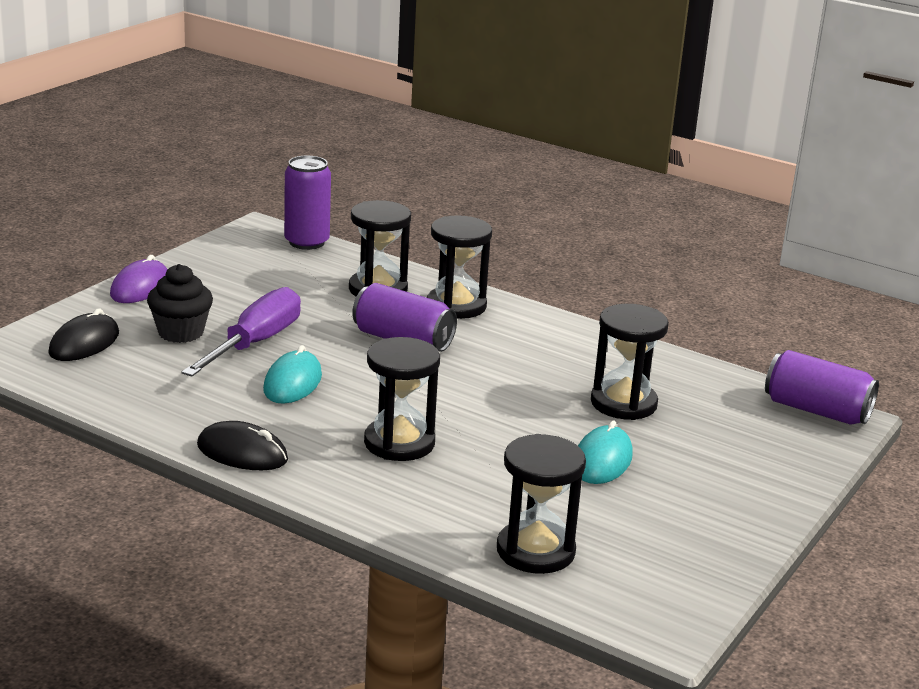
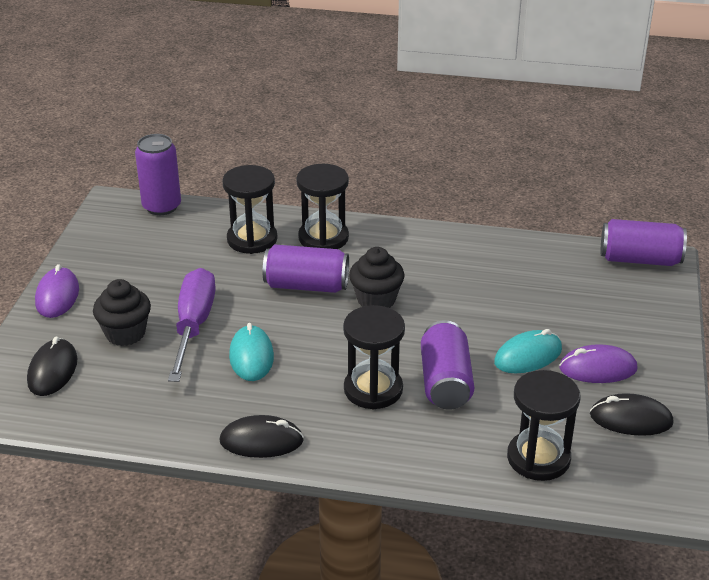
camera: 20 degrees left, 10 degrees up
(469, 370) = (376, 300): none -> black cupcake
(486, 458) = (445, 382): none -> purple can
(602, 460) = (528, 356): turquoise mouse -> turquoise mouse turned 60 degrees clockwise
(623, 403) = (507, 296): black hourglass -> none
(677, 493) = (598, 368): none -> purple mouse
(678, 547) = (631, 419): none -> black mouse

